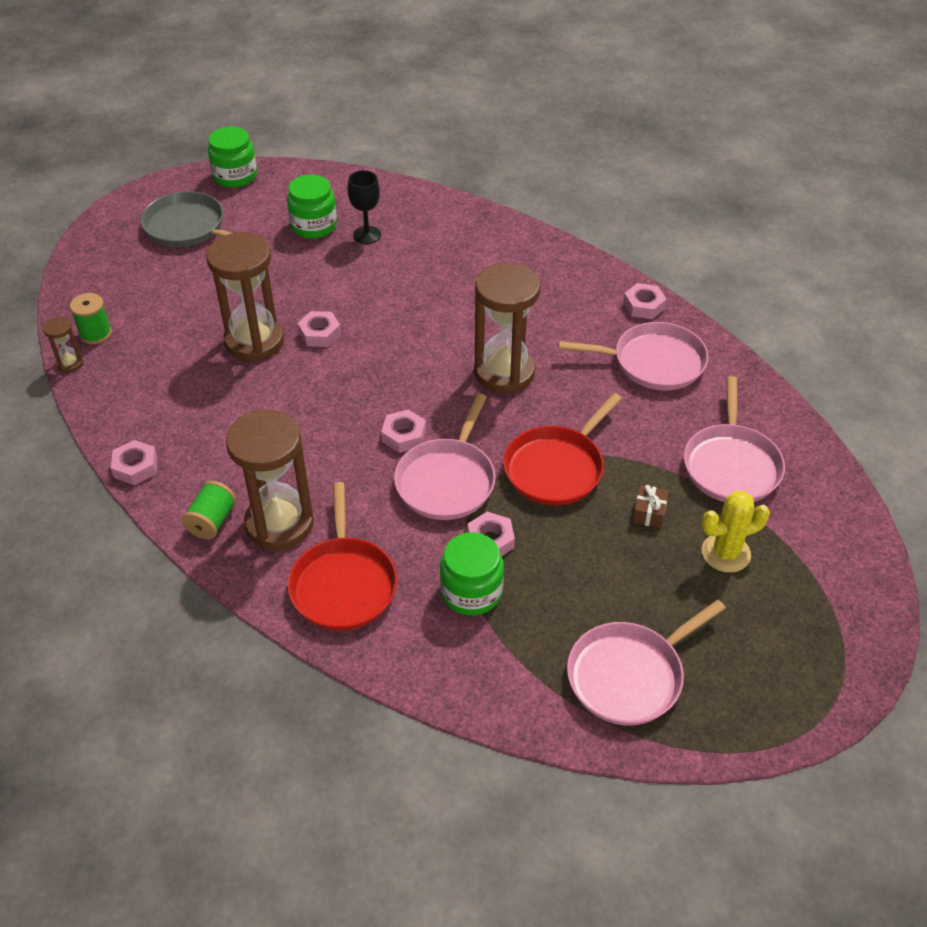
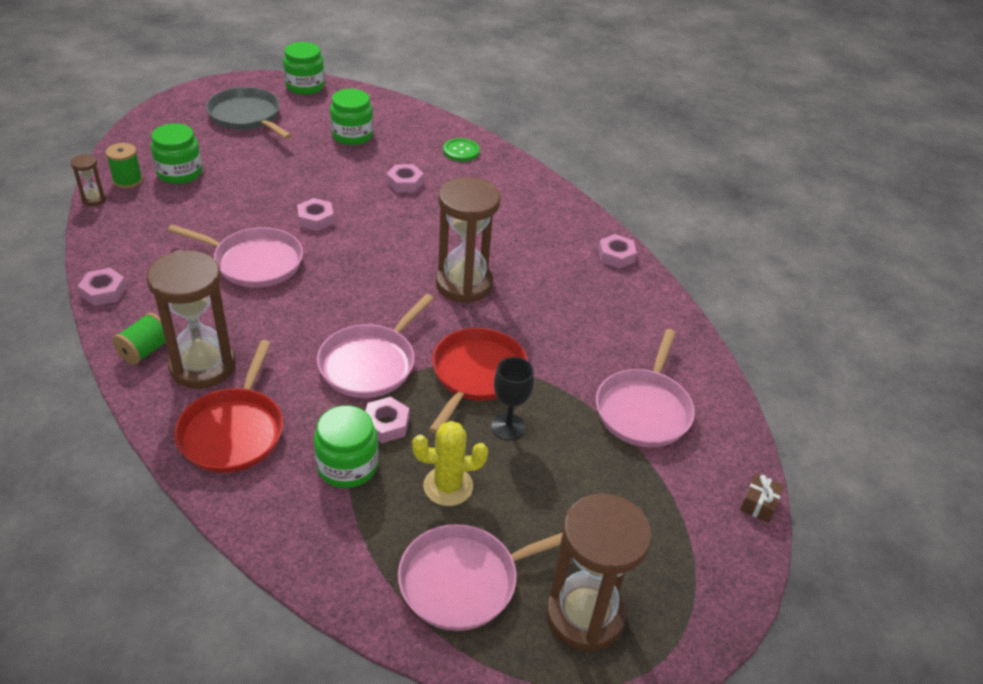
camera: 10 degrees right, 5 degrees down
(148, 312) = (180, 173): none -> green jar
(254, 341) = (257, 213): brown hourglass -> brown hourglass (584, 615)
(367, 235) = (394, 151): black goblet -> black goblet (508, 427)
(404, 435) = (349, 317): pink nut -> pink nut (405, 183)
(438, 220) = (461, 151): none -> green button
(556, 467) = (476, 375): red pan -> red pan turned 150 degrees clockwise
(649, 512) = (547, 434): brown gift -> brown gift (759, 504)
(653, 362) = (605, 304): pink pan -> pink pan (254, 262)
(725, 553) = (606, 488): yellow cactus -> yellow cactus (448, 486)

